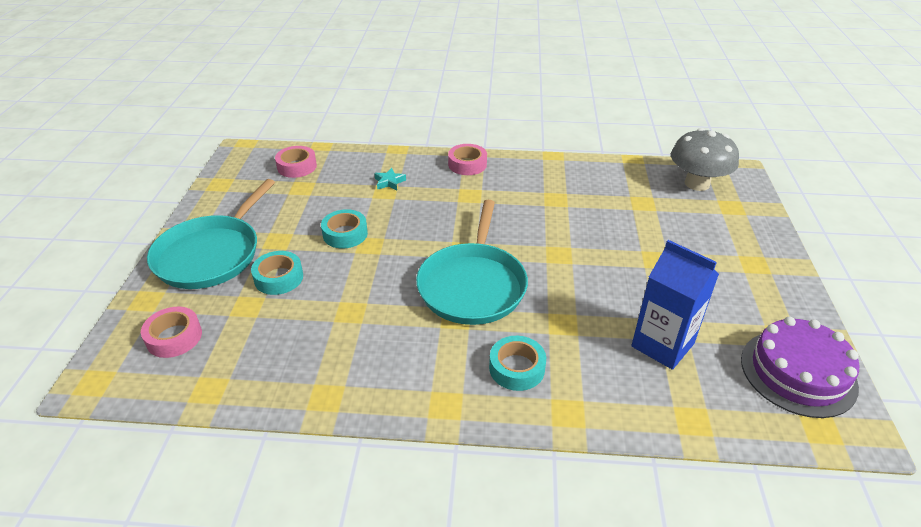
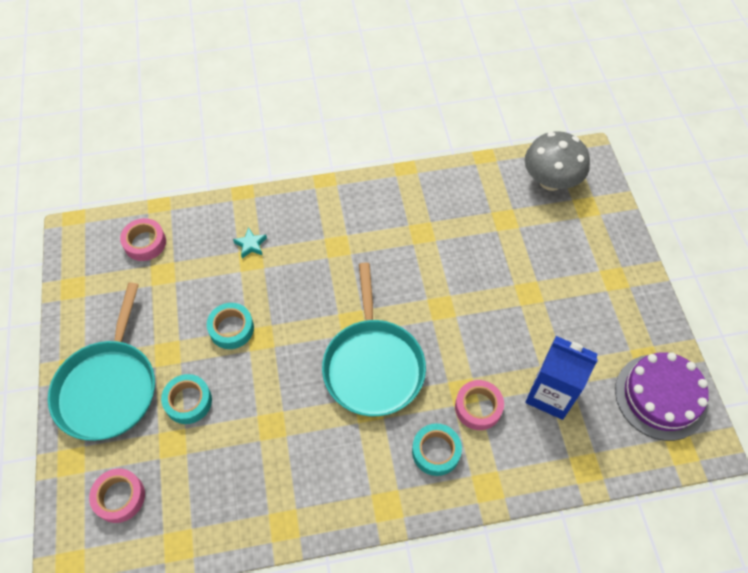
camera: 15 degrees left, 20 degrees up
(467, 164) = (322, 201): pink tape -> pink tape (478, 407)

